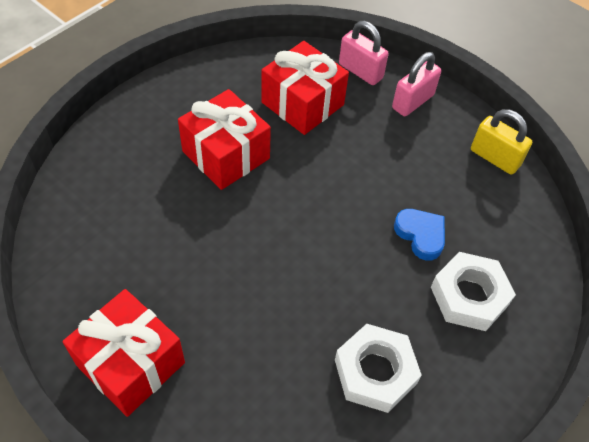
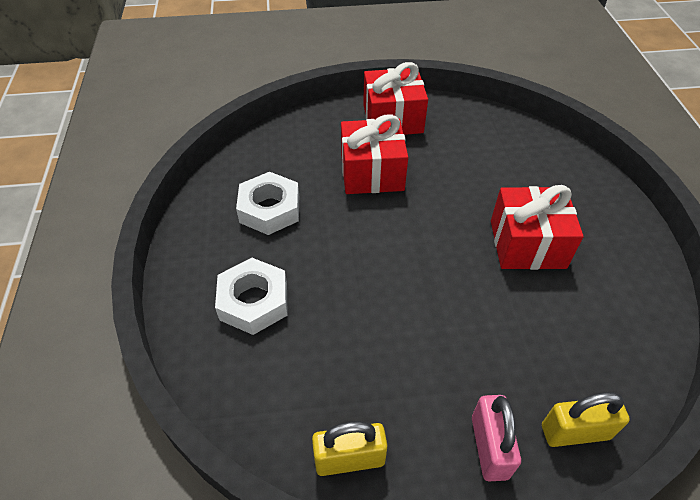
camera: 135 degrees right, 5 degrees down
(302, 103) = (556, 338): red gift -> red gift (372, 173)
(360, 71) = (575, 432): pink padlock -> yellow padlock
(420, 235) = (332, 314): blue heart -> none

